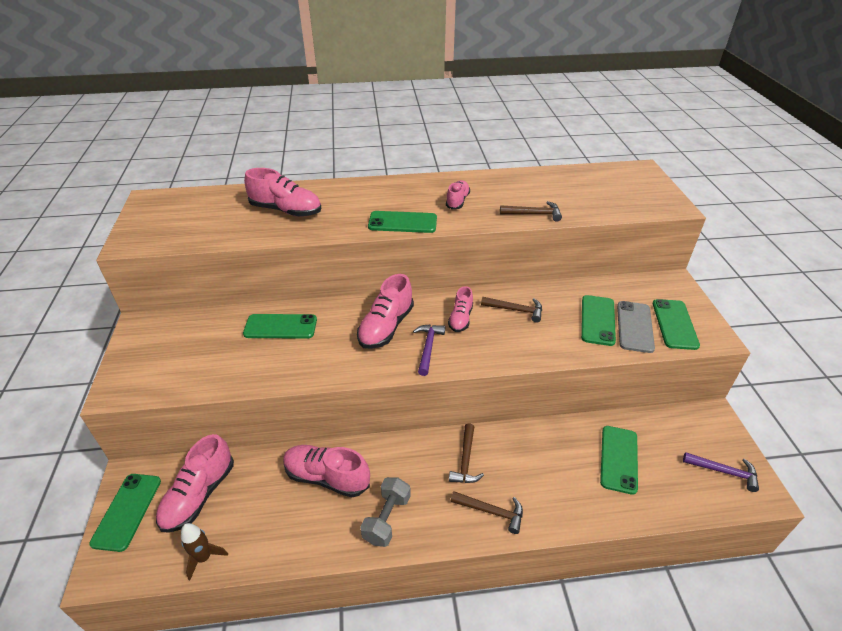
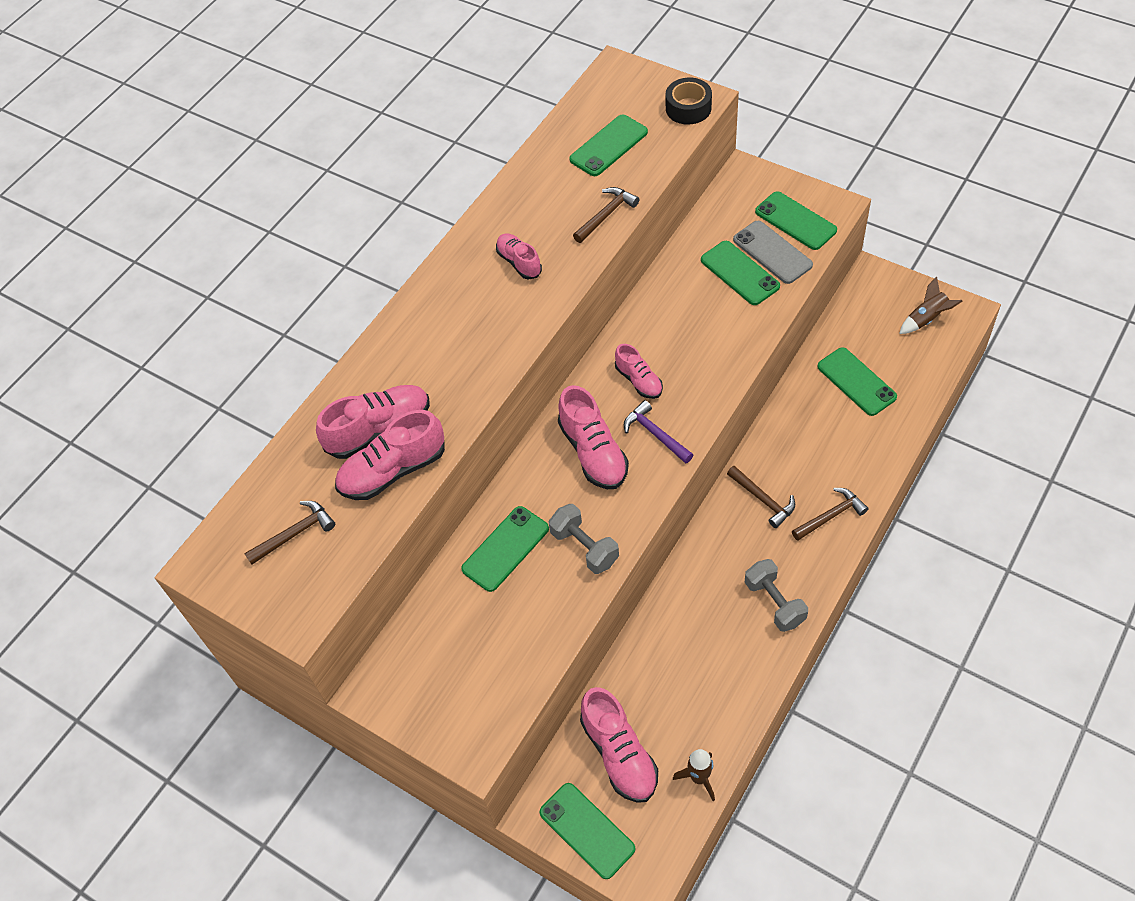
camera: 45 degrees left, 15 degrees up
(310, 361) = (584, 547): none -> grey dumbbell
(327, 477) = (689, 628): pink shoe -> pink shoe (393, 471)
(402, 222) = (512, 335): green phone -> green phone (608, 146)
(515, 310) = (668, 327): brown hammer -> brown hammer (294, 534)
(659, 205) = (688, 108): none -> black tape
(724, 472) = (926, 319): purple hammer -> brown rocket

